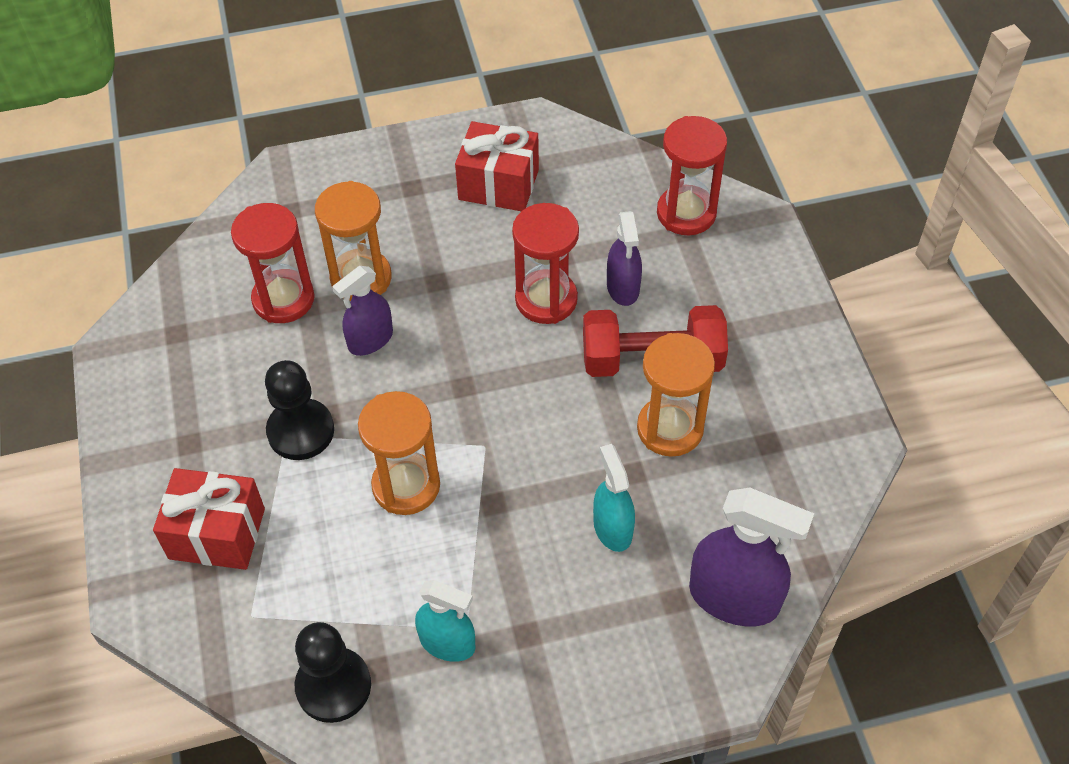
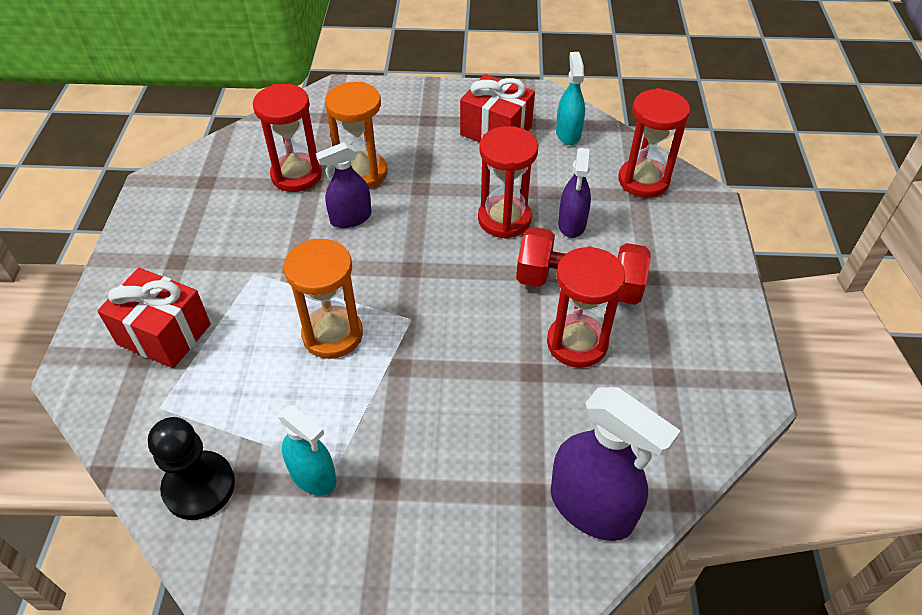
camera: 15 degrees right, 5 degrees down
(301, 431) = (266, 272): black pawn -> none
(612, 528) = (497, 414): turquoise spray bottle -> turquoise spray bottle (568, 134)
(670, 429) = (577, 343): orange hourglass -> red hourglass

